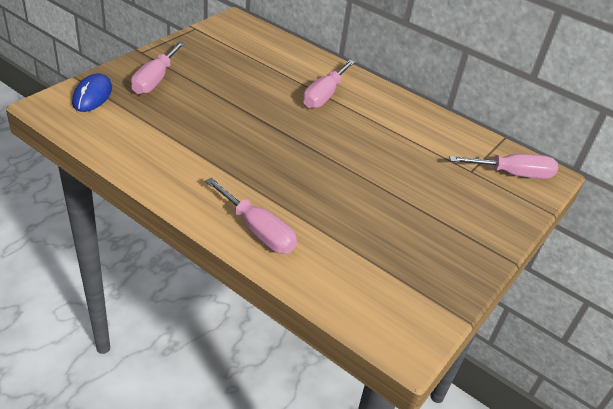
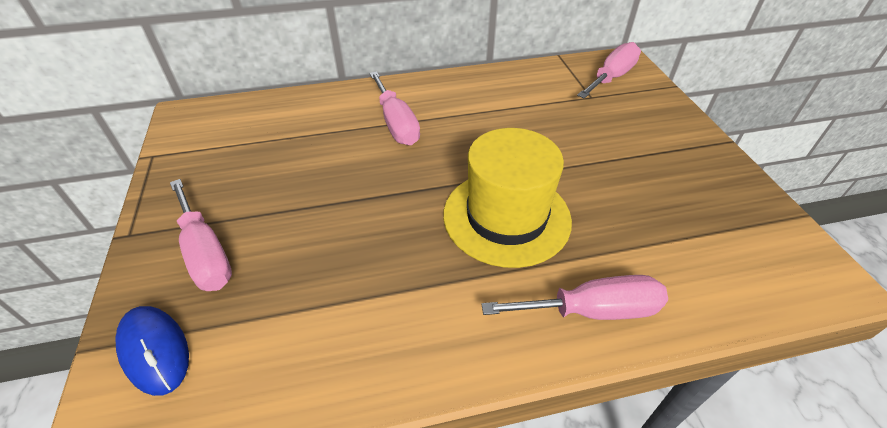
camera: 45 degrees left, 5 degrees up
(295, 172) = (506, 217): none -> yellow hat

